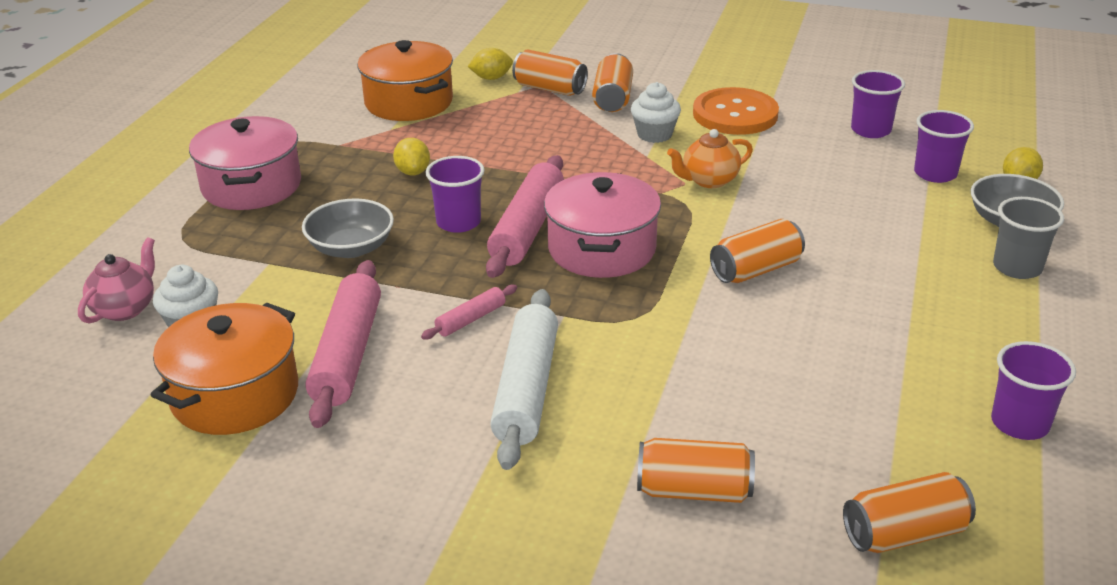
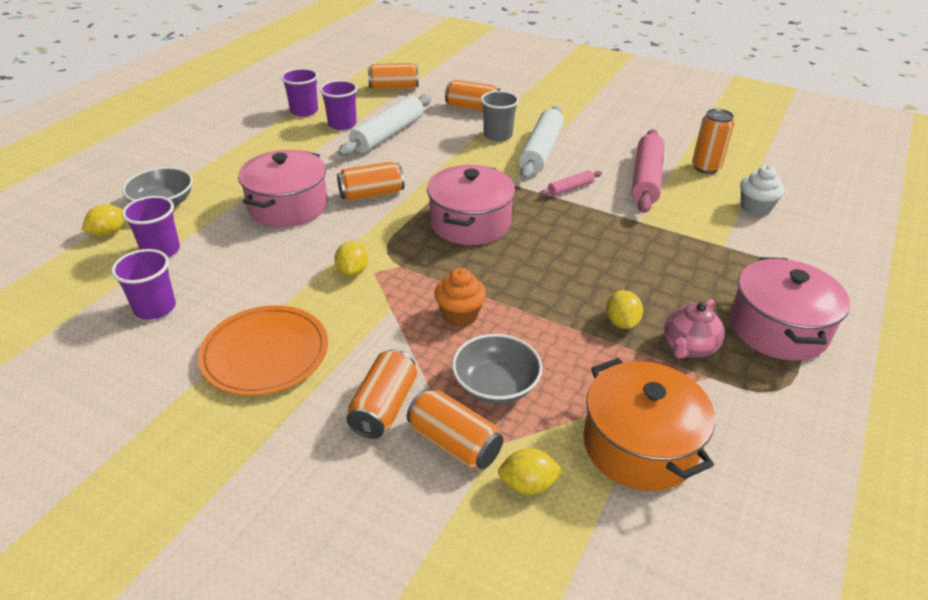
camera: 170 degrees left, 5 degrees up
(125, 308) = (811, 225): pink teapot -> pink teapot (688, 347)
(235, 395) = (706, 167): orange pot -> orange can
(351, 248) = (662, 249): grey bowl -> grey bowl (495, 385)
(458, 222) = (577, 260): purple cup -> purple cup (342, 124)
(527, 228) = (522, 247): pink rolling pin -> none
(576, 159) = (460, 315): none -> orange cupcake
(654, 134) = (368, 337): white cupcake -> none
(709, 180) = (352, 271): orange teapot -> yellow lemon
(735, 114) = (265, 354): orange button -> orange plate
(814, 387) = (388, 134): none -> white rolling pin
(851, 239) = (288, 206): none -> pink pot
(1017, 267) = (204, 174): grey cup -> grey cup (498, 135)

